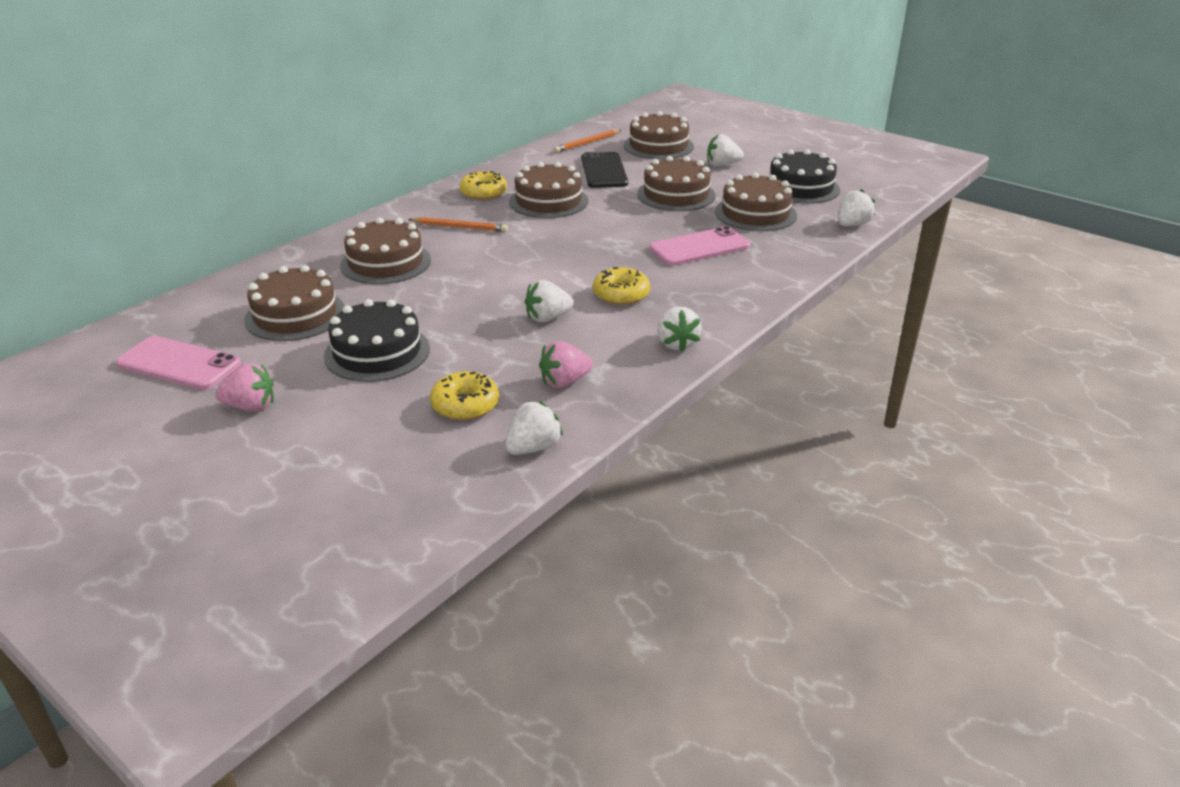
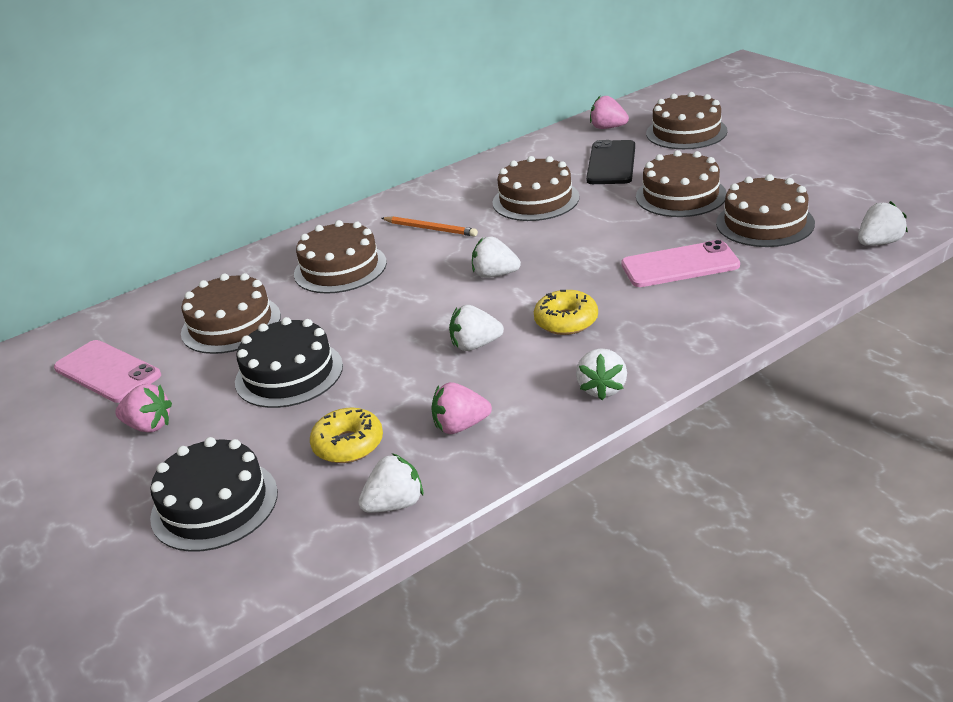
camera: 20 degrees right, 0 degrees up
(483, 193) = (471, 188): yellow donut -> none
(587, 143) = (608, 128): orange pencil -> pink strawberry
(722, 165) = (751, 157): white strawberry -> white strawberry (495, 275)
(800, 187) = (834, 190): black cake -> black cake (214, 504)

